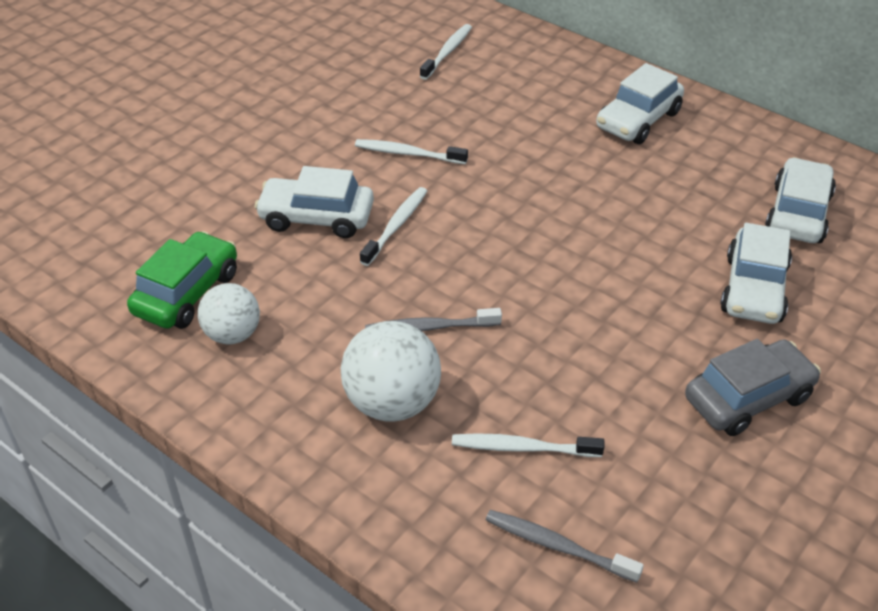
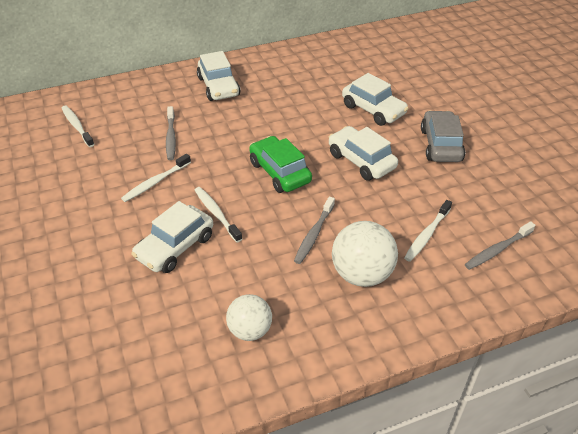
camera: 60 degrees left, 0 degrees up
(187, 293) = (190, 342): green car -> green car (279, 172)
(497, 128) = (171, 137): none -> grey toothbrush
(797, 213) = (334, 73): white car -> white car (361, 161)

